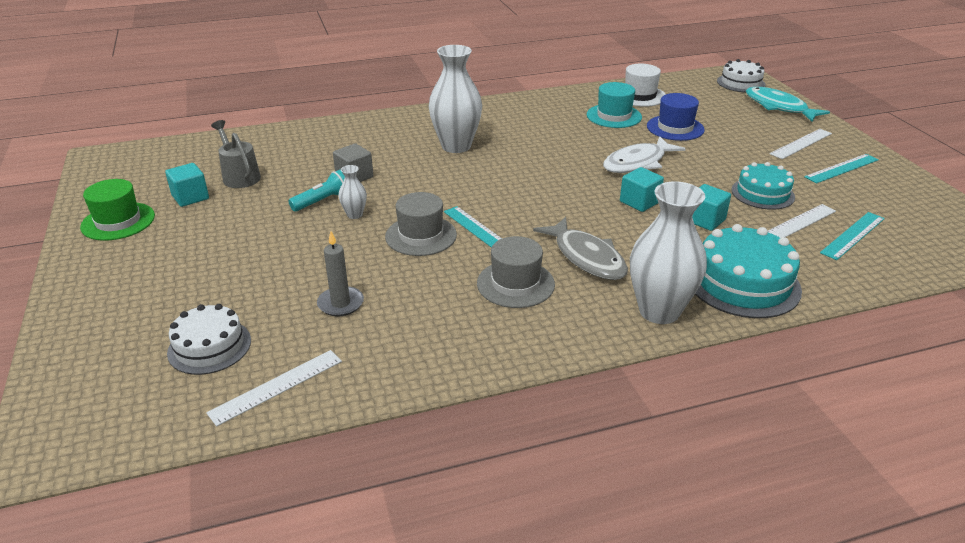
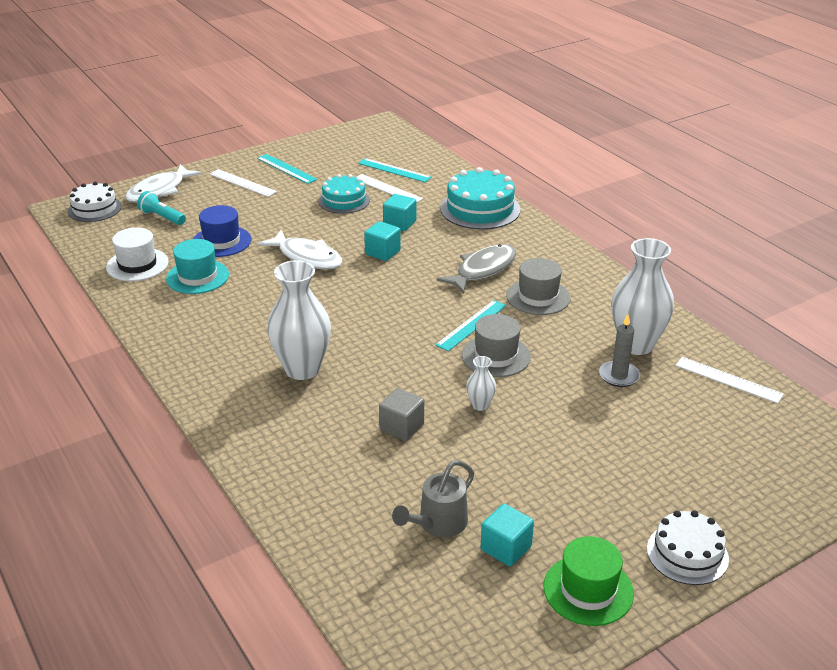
camera: 105 degrees left, 0 degrees up
(209, 346) = (717, 429): white cake -> white cake (687, 553)
(323, 201) = (464, 435): turquoise flashlight -> turquoise flashlight (162, 217)
(659, 311) = (533, 237): white vase -> white vase (636, 345)
(778, 107) = (159, 190): turquoise fish -> white fish

